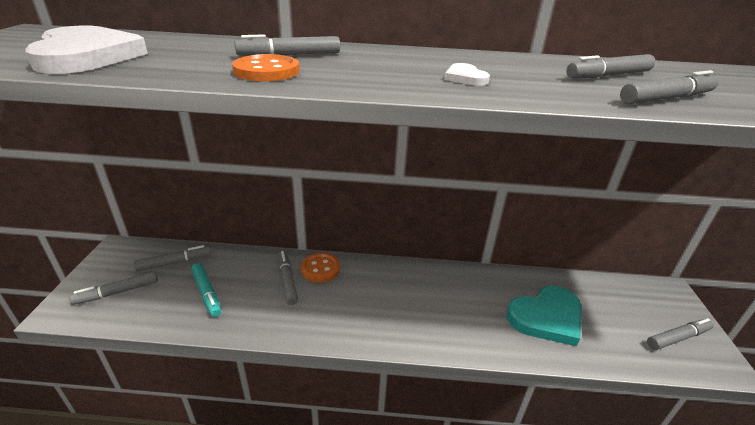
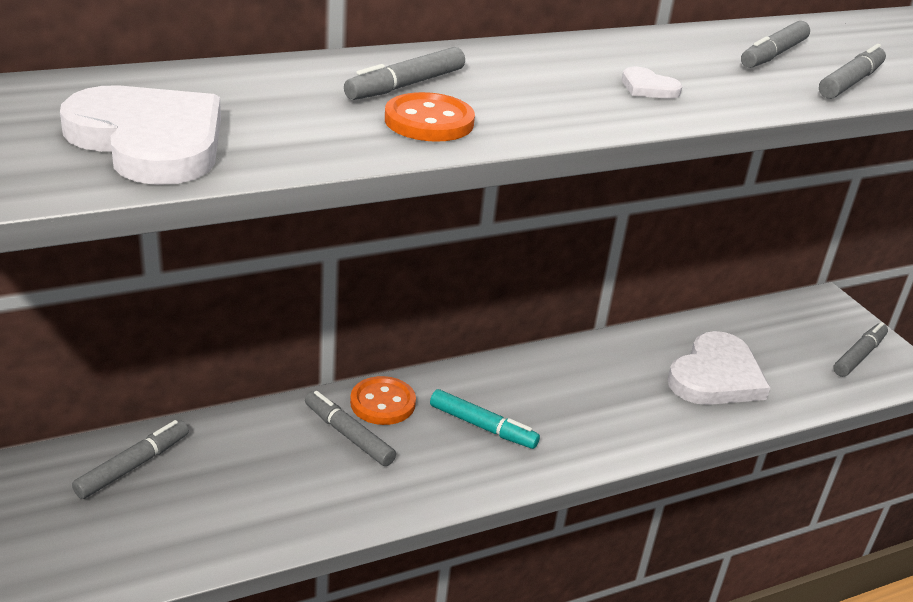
camera: 30 degrees left, 0 degrees up
(117, 292) = (83, 541): grey marker -> none
(207, 293) = (240, 492): turquoise marker -> turquoise marker (482, 426)
(546, 317) = (716, 376): turquoise heart -> white heart

